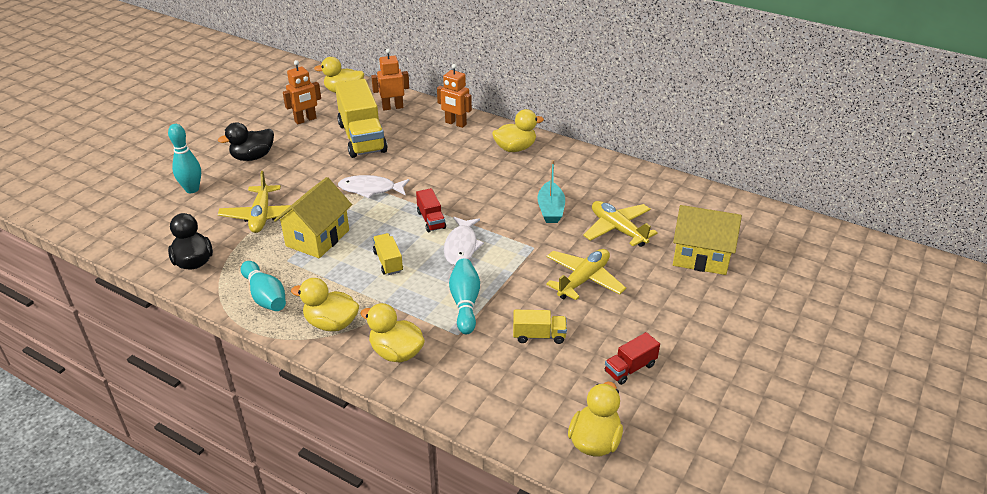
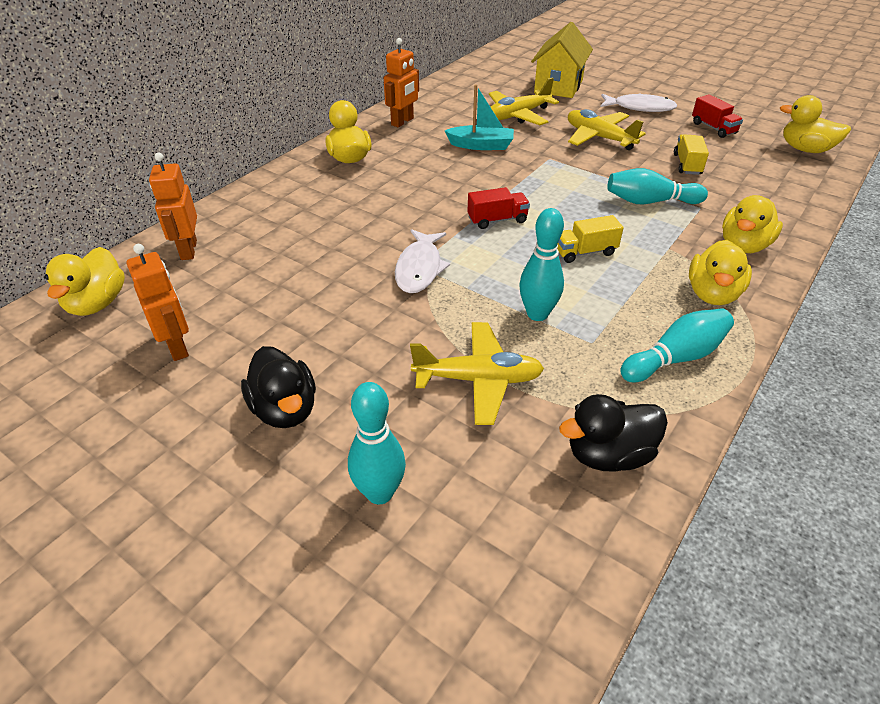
camera: 85 degrees left, 5 degrees up
(318, 238) = (537, 314): yellow house -> turquoise bowling pin
(362, 138) = (271, 279): yellow truck -> none
(455, 123) = (268, 196): orange robot -> orange robot (402, 122)
(461, 246) = (550, 201): white fish -> white fish (640, 108)

